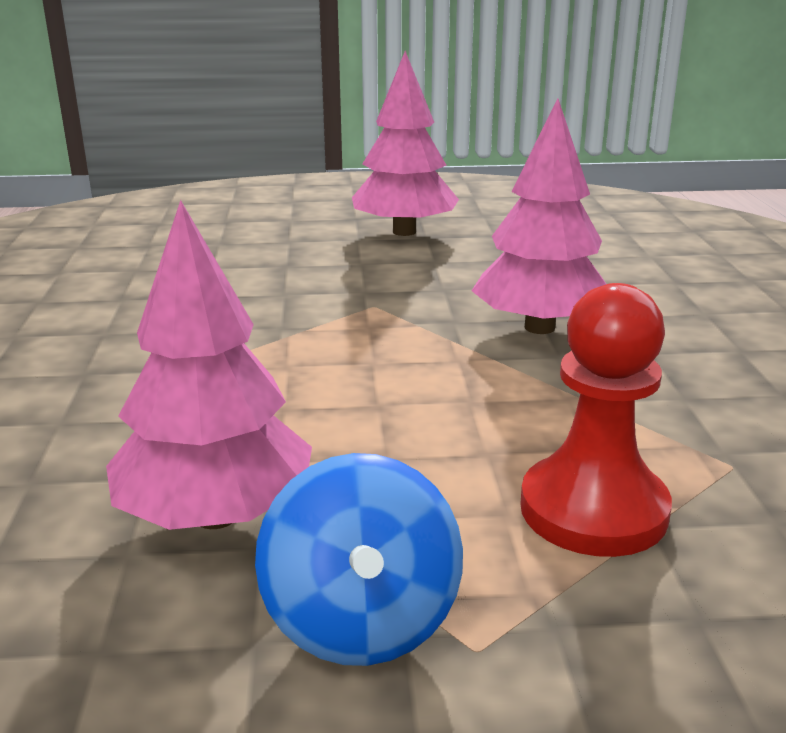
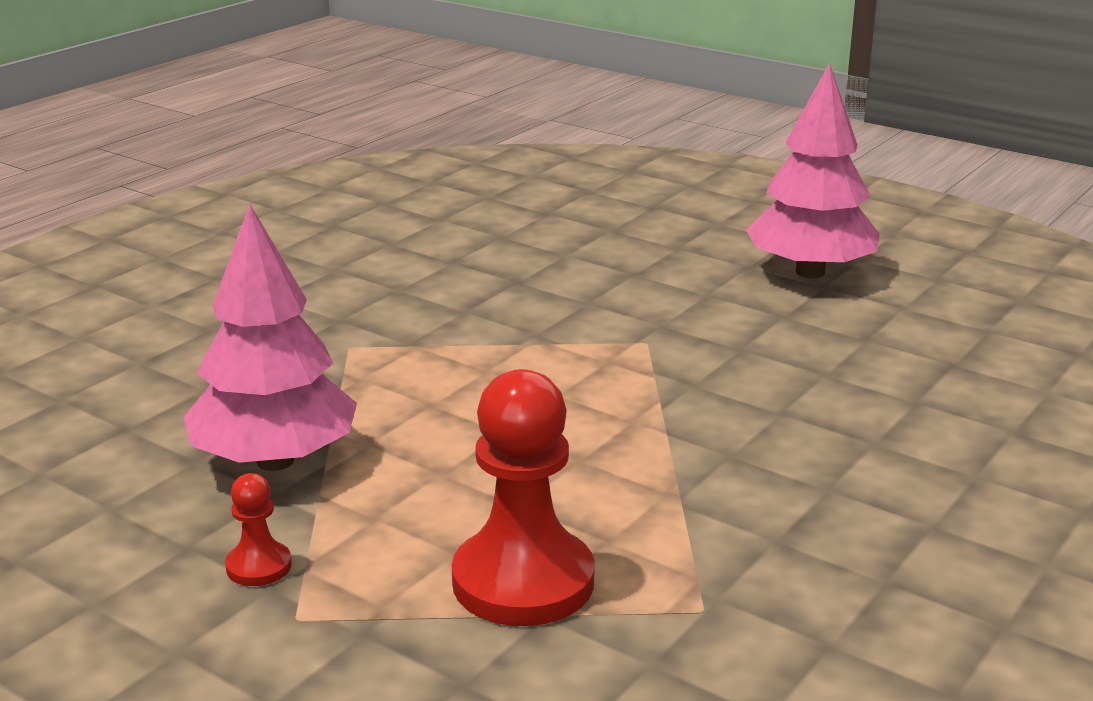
camera: 40 degrees right, 0 degrees up
(361, 621) = (259, 566): blue spinning top -> red pawn
(539, 327) = (763, 421): pink tree -> none

